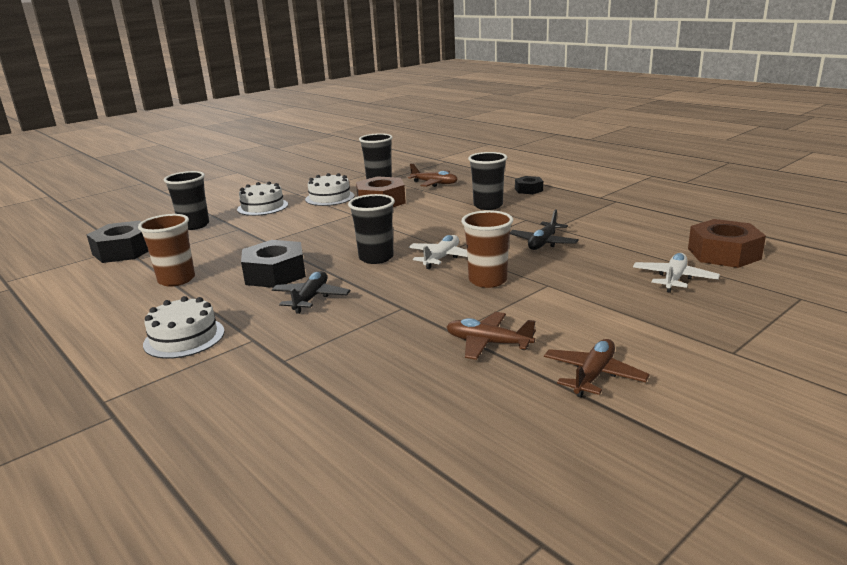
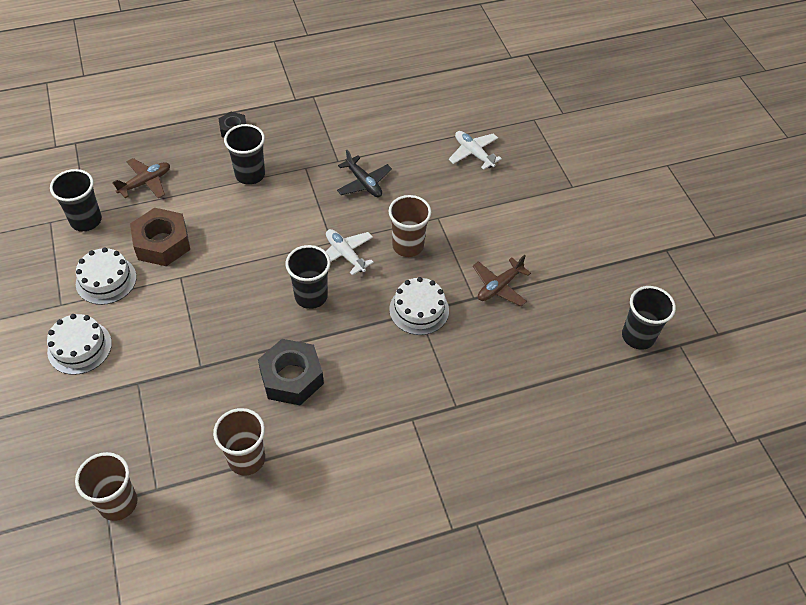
camera: 70 degrees left, 30 degrees up
(124, 251) = (118, 503): black nut -> brown cup
(184, 338) = (379, 466): white cake -> white cake (419, 309)
(194, 225) = (87, 424): black cup -> black cup (638, 336)
(311, 298) = (363, 364): black plane -> none
(593, 375) = (563, 257): brown plane -> none
(723, 253) = (454, 107): brown nut -> none

